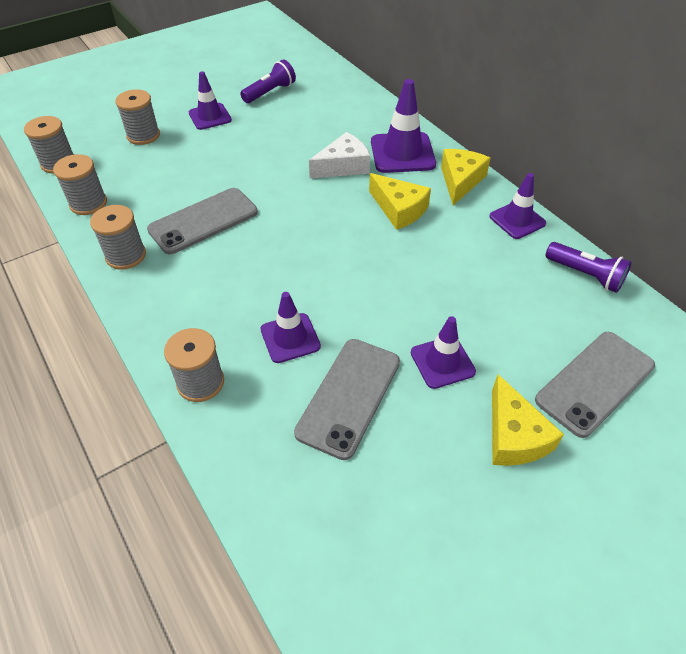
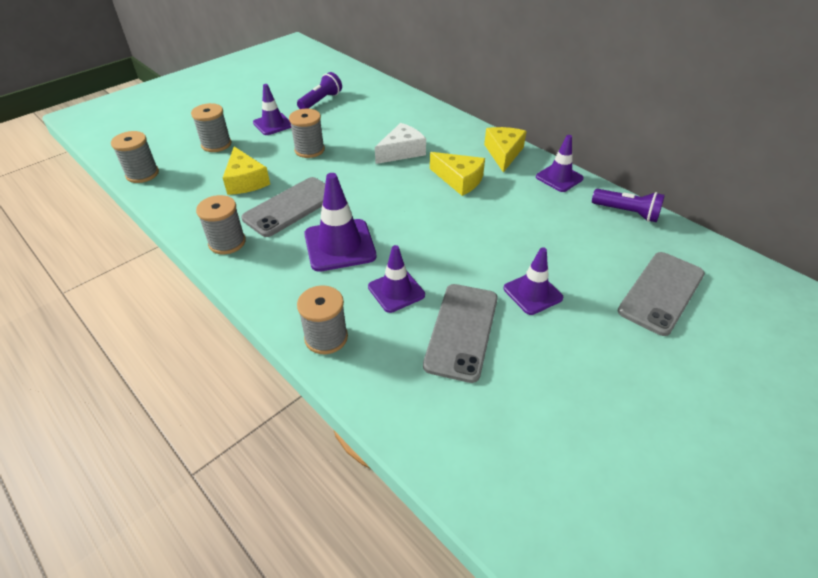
camera: 10 degrees left, 5 degrees down
(88, 203) = (180, 204): grey spool -> grey spool (309, 150)
(402, 153) = (449, 137): purple traffic cone -> purple traffic cone (339, 245)
(514, 436) = (610, 342): yellow cheese -> yellow cheese (245, 181)

